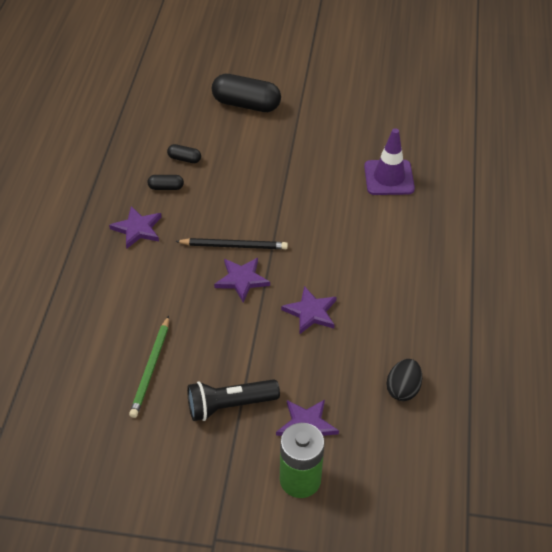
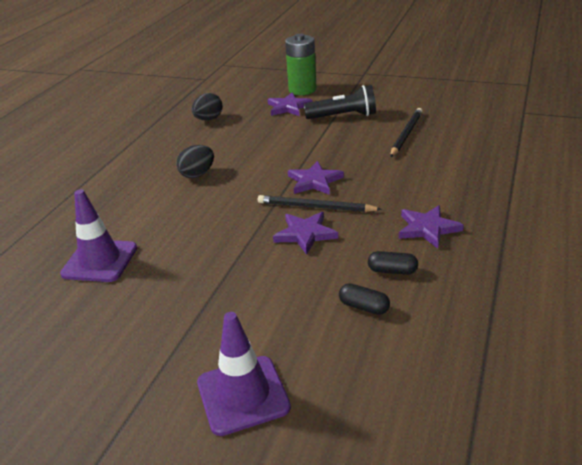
camera: 165 degrees left, 15 degrees down
(151, 368) = (406, 134): green pencil -> black pencil
(246, 104) = (243, 395): black capsule -> purple traffic cone
(311, 312) = (257, 158): purple star -> purple star (305, 234)
(363, 282) = (197, 174): none -> black egg

